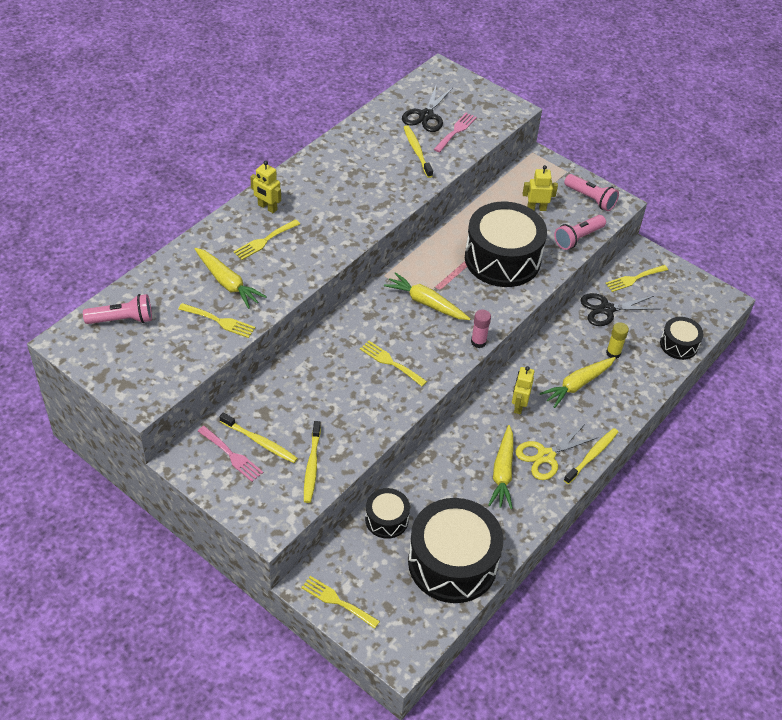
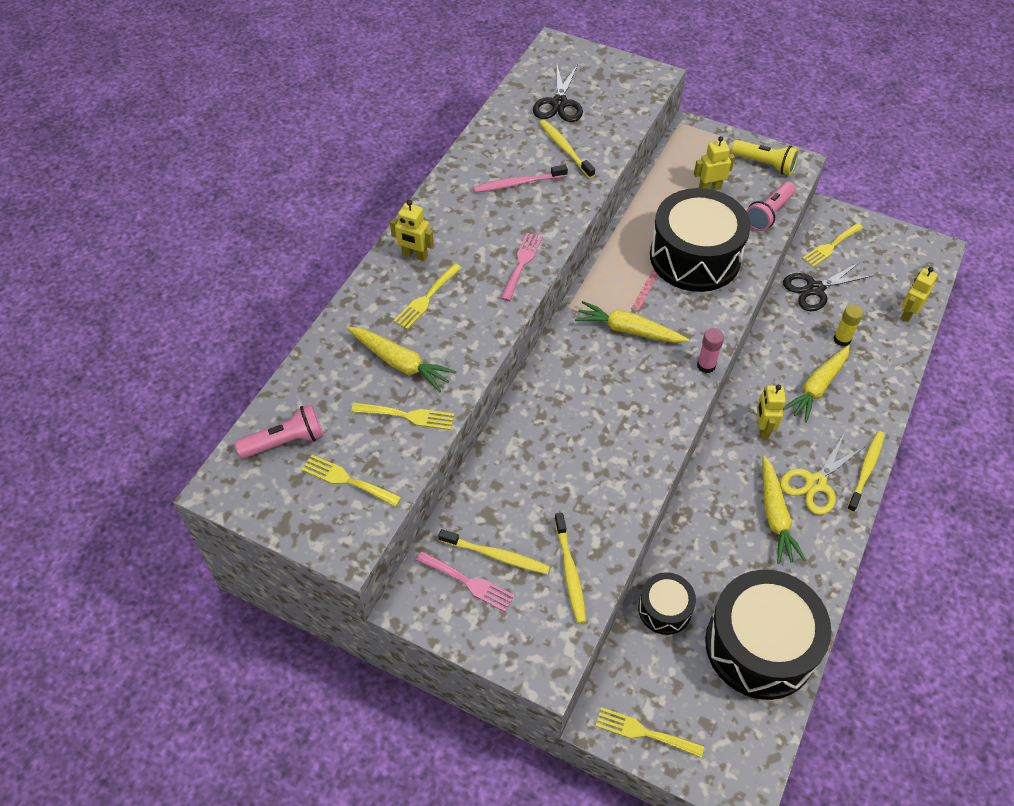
camera: 10 degrees left, 5 degrees up
(368, 170) = (517, 183): none -> pink toothbrush
(390, 362) = (615, 415): yellow fork -> yellow fork (347, 480)
(456, 131) = (600, 115): pink fork -> pink fork (521, 263)
(590, 199) = (764, 164): pink flashlight -> yellow flashlight
(679, 345) = (908, 313): black drum -> yellow robot

